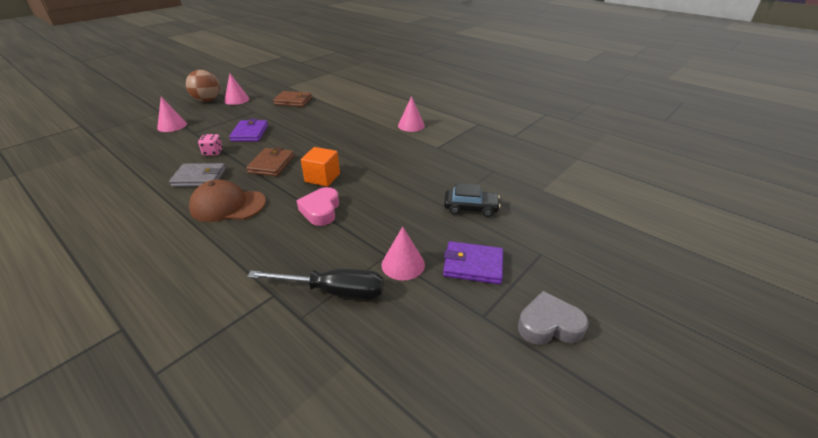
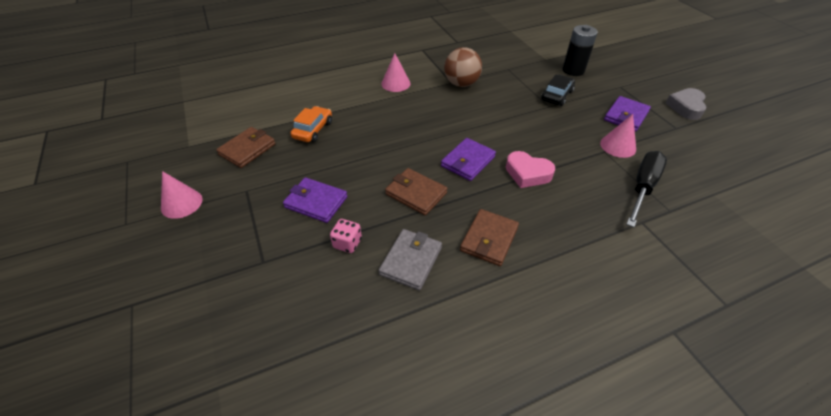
camera: 65 degrees left, 10 degrees up
(172, 126) = (212, 288): pink cone -> none
(207, 100) = (145, 238): brown ball -> brown ball (461, 84)
(228, 205) = (489, 239): brown cap -> brown wallet
(322, 178) = (468, 161): orange cube -> purple wallet
(326, 113) = (313, 130): none -> orange car
(539, 212) = (573, 70): none -> black battery

